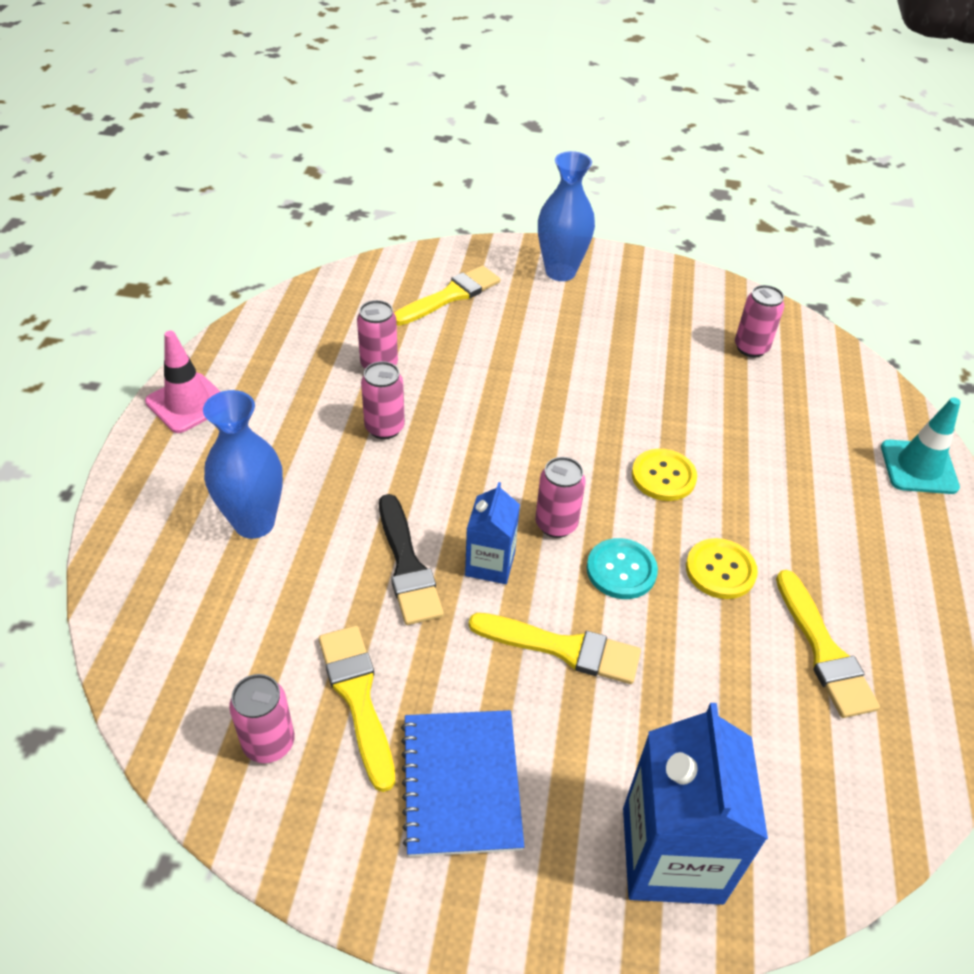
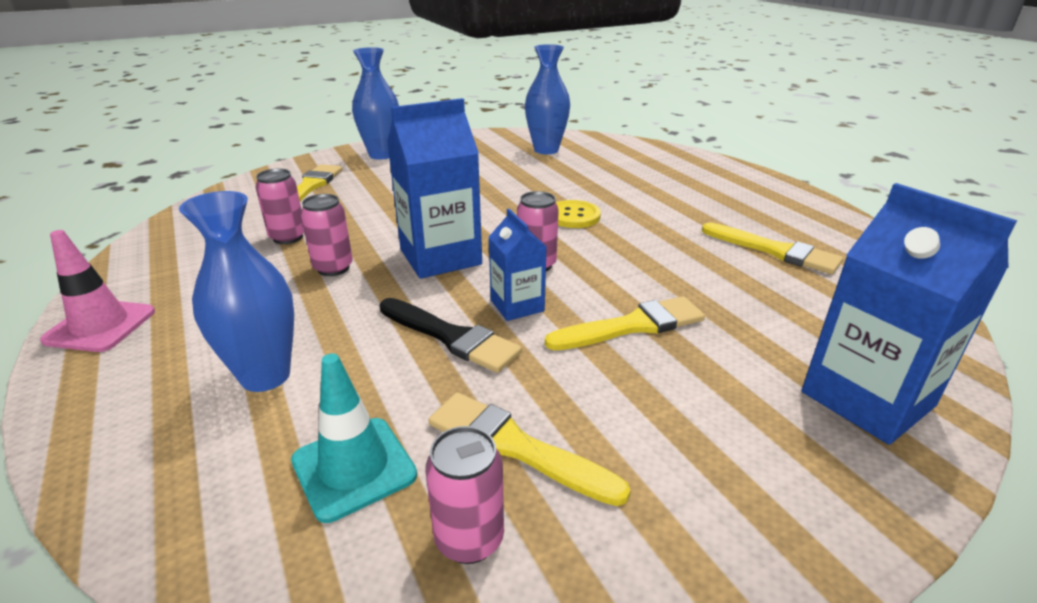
camera: 35 degrees left, 15 degrees down
(460, 783) = (677, 452): blue notebook -> none
(482, 464) = (440, 257): none -> blue carton
(621, 570) = (611, 268): turquoise button -> none
(720, 570) = (668, 242): yellow button -> none
(751, 348) = (546, 150): pink can -> blue vase
(918, 467) = (699, 163): turquoise traffic cone -> turquoise traffic cone (354, 468)

